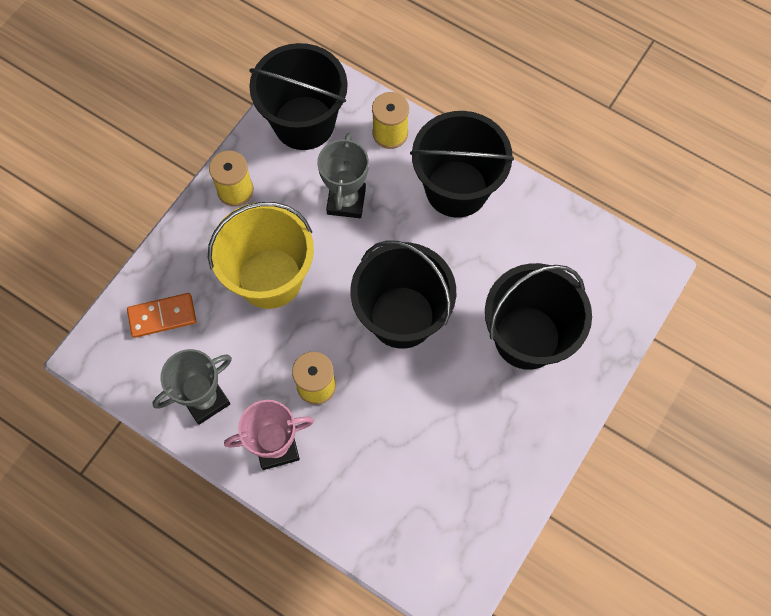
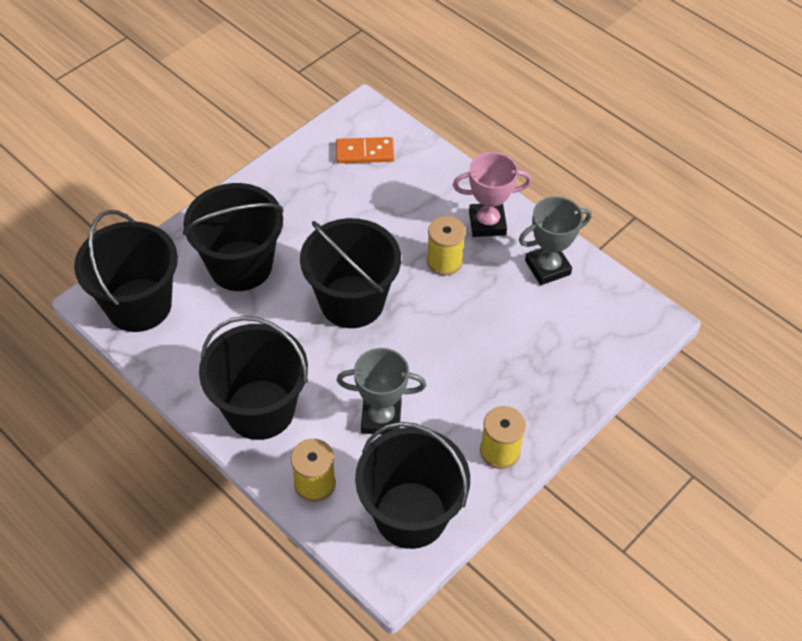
camera: 170 degrees left, 15 degrees down
(162, 316) = (585, 341): orange domino -> orange domino (365, 152)
(270, 278) = (474, 357): yellow bucket -> none
(346, 201) = (381, 418): grey trophy -> grey trophy turned 75 degrees clockwise
(609, 272) = (139, 305): none -> black bucket

